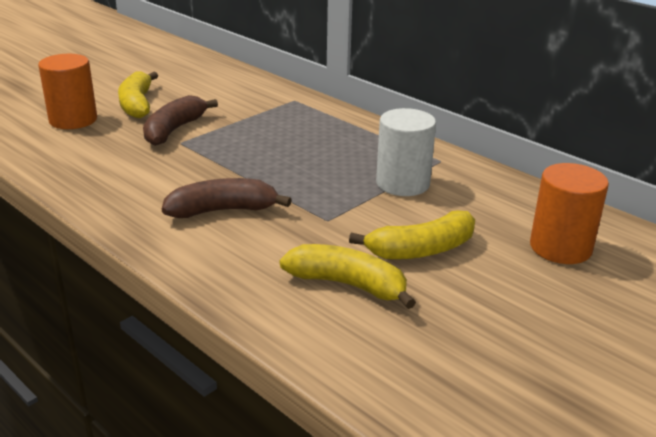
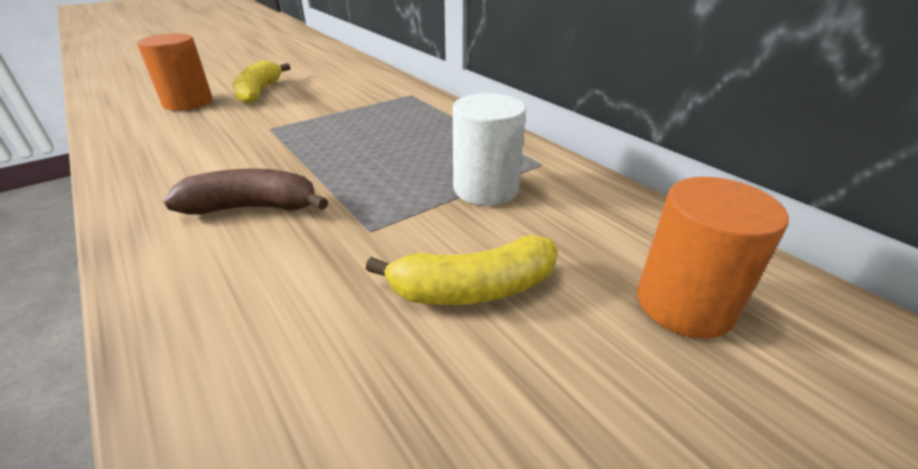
camera: 10 degrees right, 5 degrees up
(174, 130) = (274, 116): brown banana -> none
(348, 285) = (340, 342): yellow banana -> none

